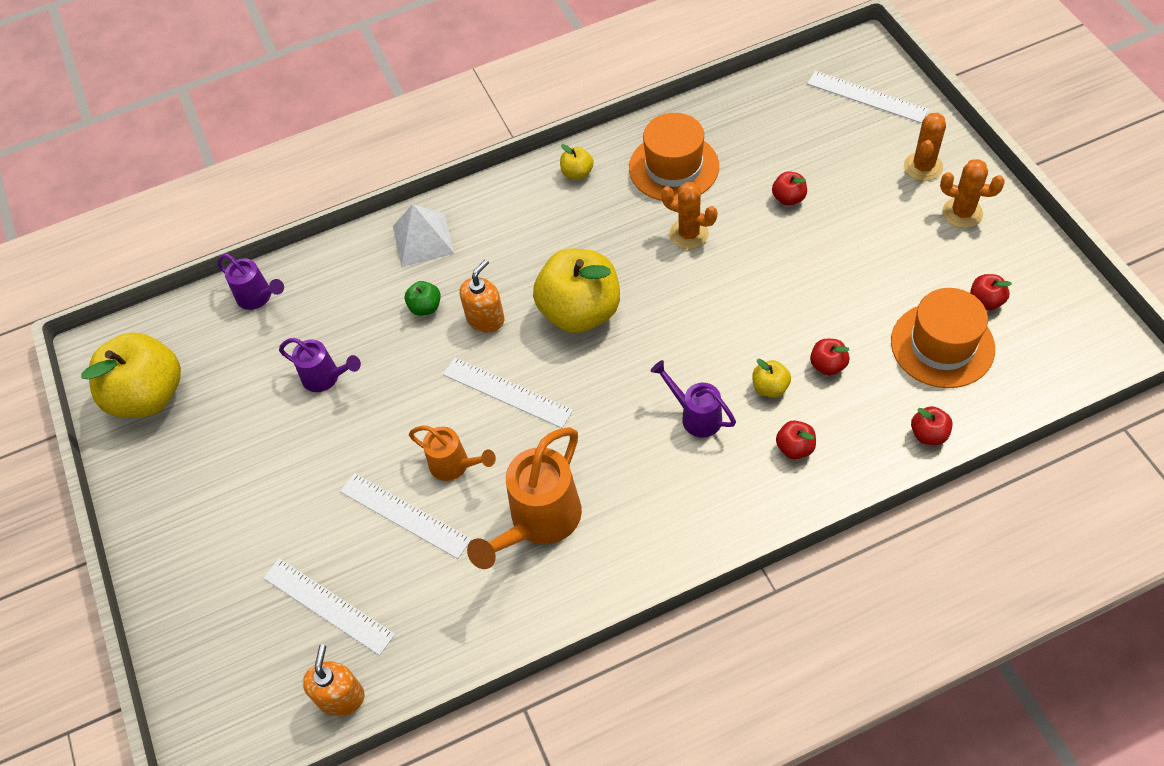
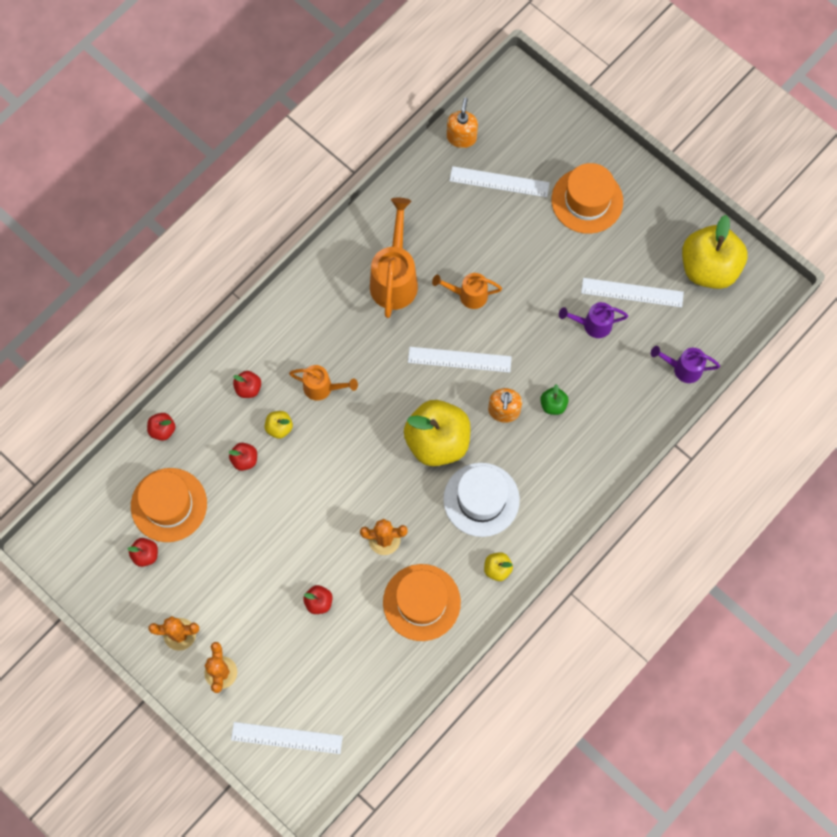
camera: 150 degrees right, 15 degrees up
(232, 534) = (587, 200): none -> orange hat
(341, 697) = (461, 137): orange soap dispenser -> orange soap dispenser turned 150 degrees counterclockwise
(405, 515) = (483, 252): white ruler -> white ruler (632, 292)
(423, 239) = (587, 462): white pyramid -> none
(560, 239) = (481, 499): none -> white hat
(696, 416) = (322, 388): purple watering can -> orange watering can

